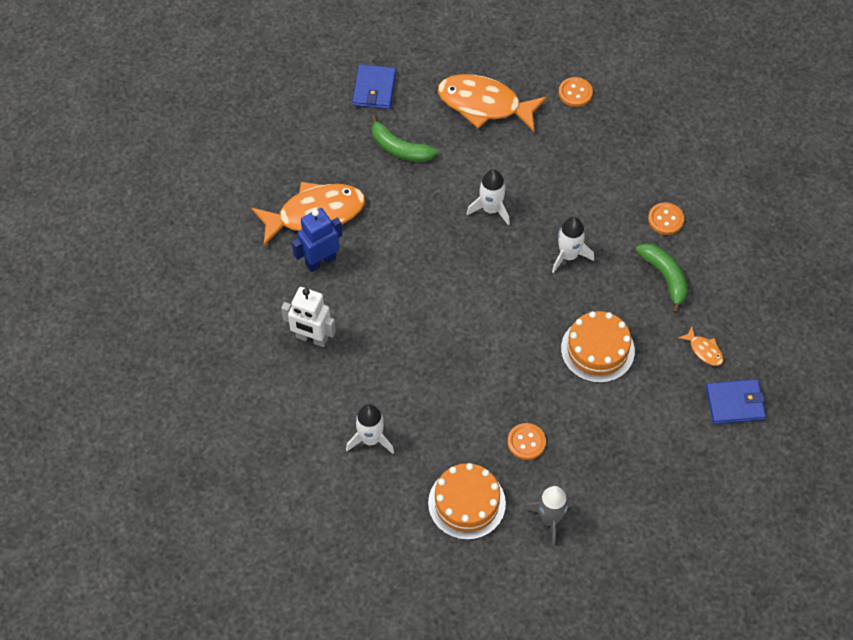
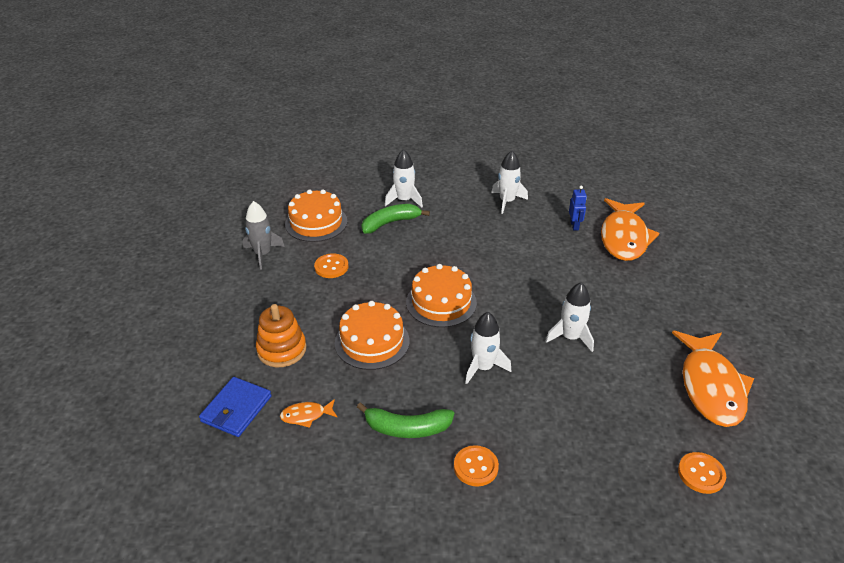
camera: 120 degrees right, 20 degrees down
(311, 338) = (507, 201): white robot -> white rocket
(320, 261) = (574, 226): blue robot -> blue robot, size x0.59
(374, 89) = (760, 317): blue wallet -> none
(399, 148) = (675, 307): green banana -> green banana (390, 223)
(484, 104) = (711, 387): orange fish -> orange fish turned 135 degrees clockwise
(512, 322) = (441, 302): none -> orange cake
(655, 413) = (282, 349): none -> orange stacking toy

